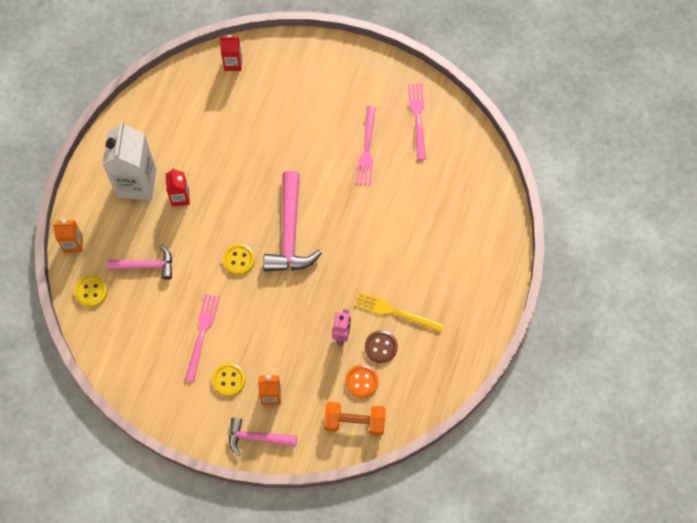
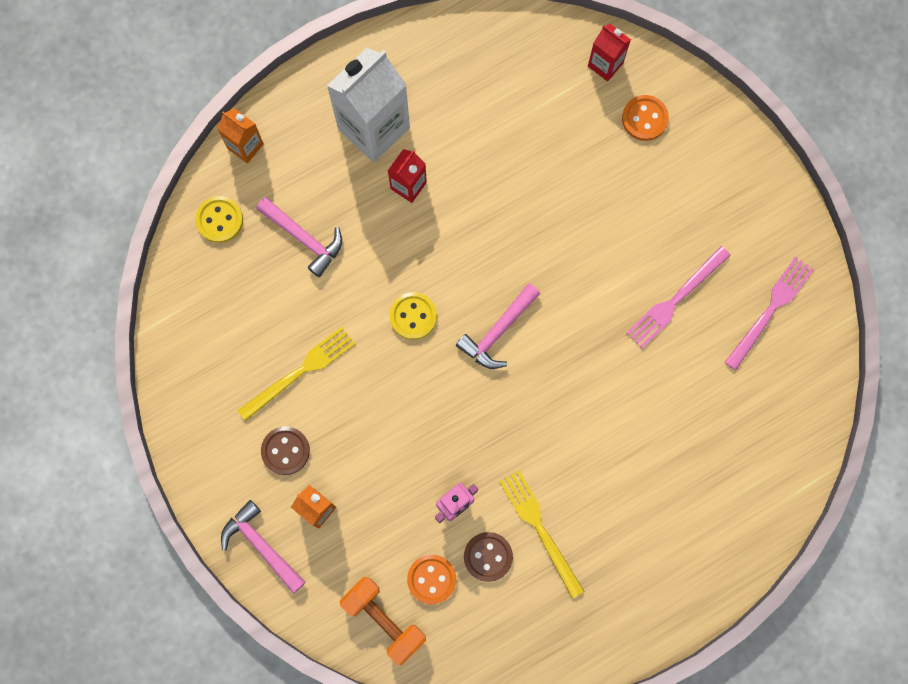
camera: 40 degrees right, 10 degrees up
(202, 334) = (300, 372): pink fork -> yellow fork
(228, 380) = (285, 451): yellow button -> brown button
(276, 74) = (644, 118): none -> orange button
(290, 233) = (498, 331): pink hammer -> pink hammer, size x0.61

